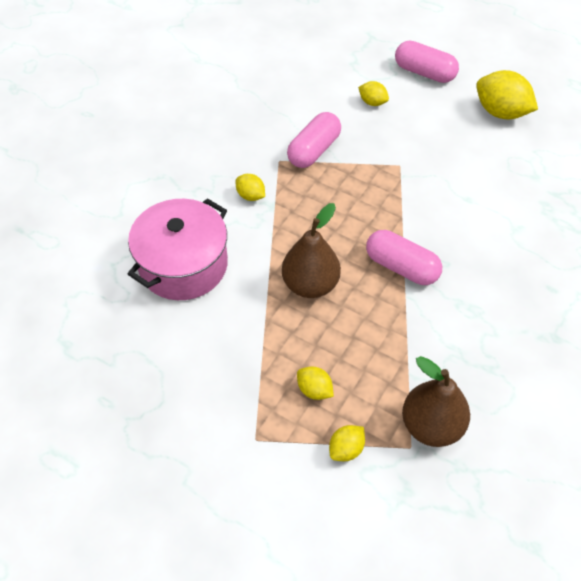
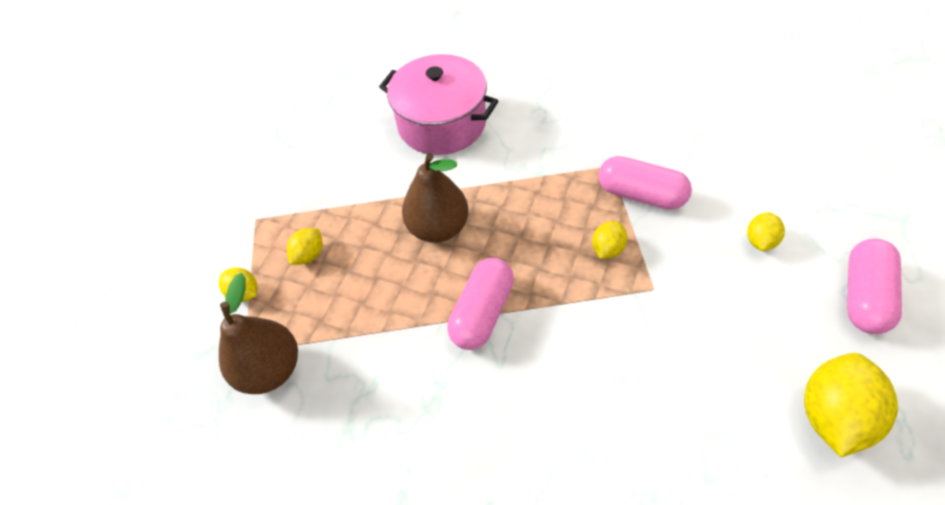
camera: 85 degrees right, 0 degrees up
(250, 196) = (547, 153): yellow lemon -> yellow lemon (607, 249)

